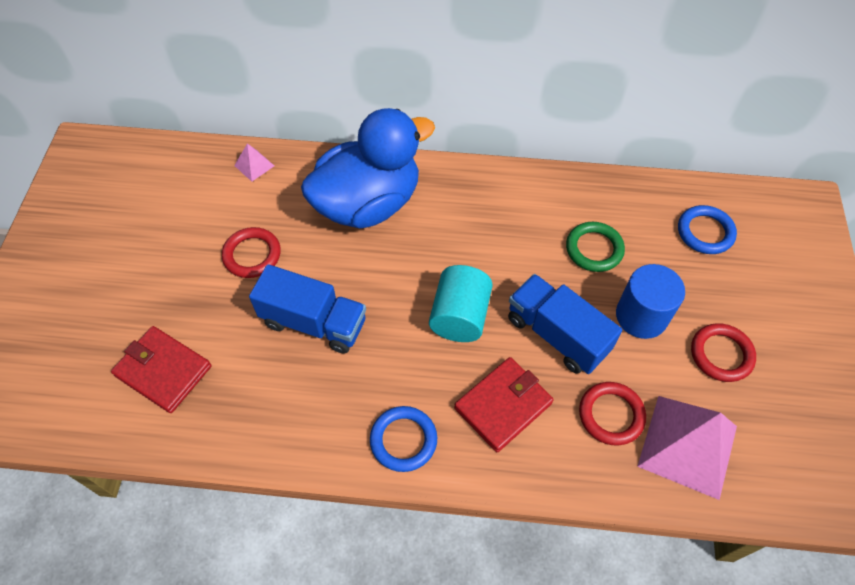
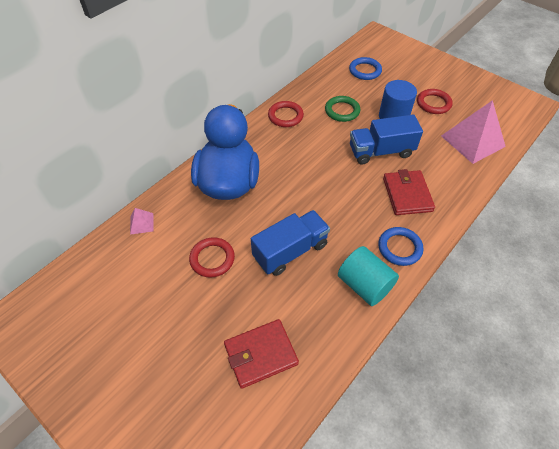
camera: 55 degrees left, 5 degrees down
(460, 316) = (340, 183): turquoise cylinder -> turquoise cylinder (364, 285)
(611, 415) = (440, 157): red ring -> red ring (285, 116)

